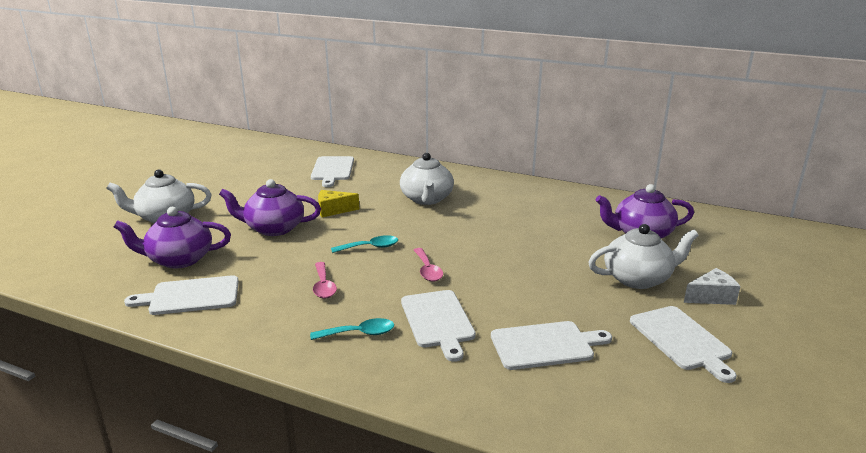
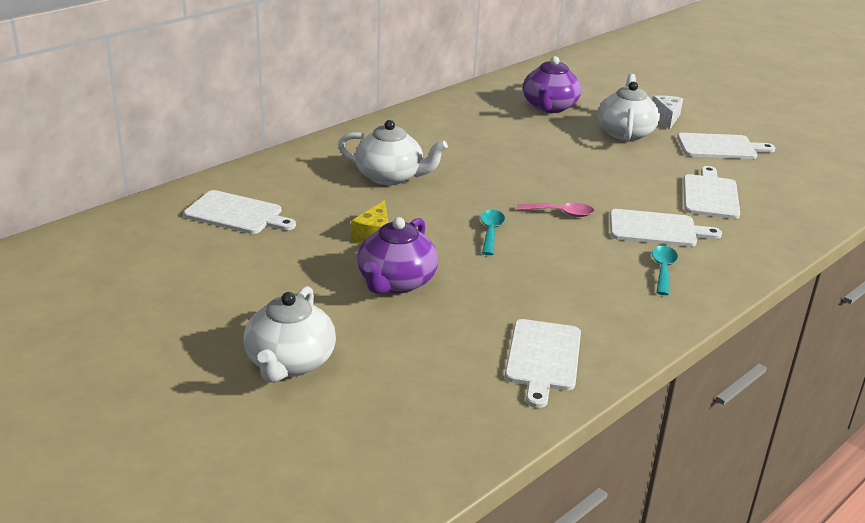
camera: 70 degrees left, 5 degrees up
(179, 259) = (439, 360): purple teapot -> none
(323, 286) = (563, 273): pink spoon -> none

